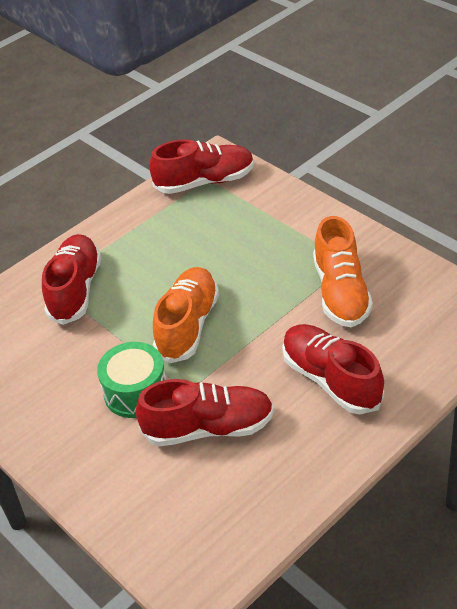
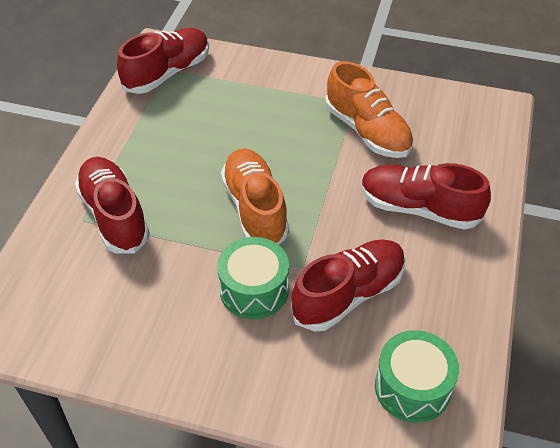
camera: 35 degrees left, 5 degrees up
(200, 525) = (412, 387): none -> green drum

